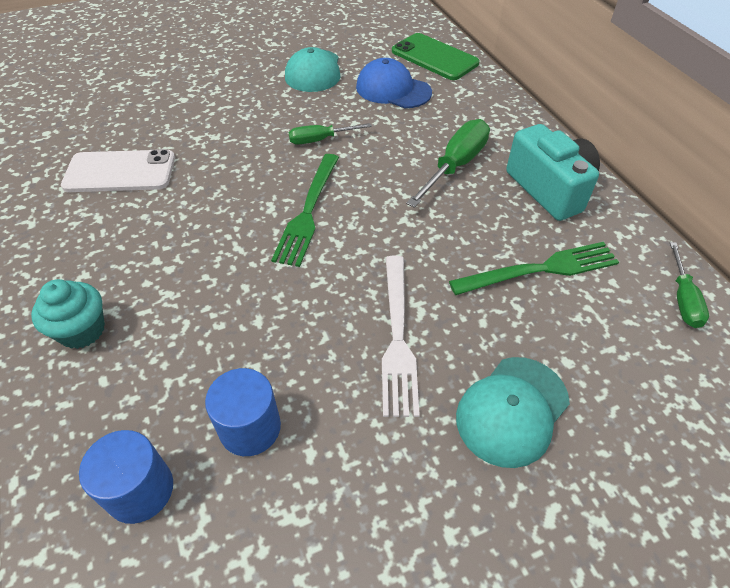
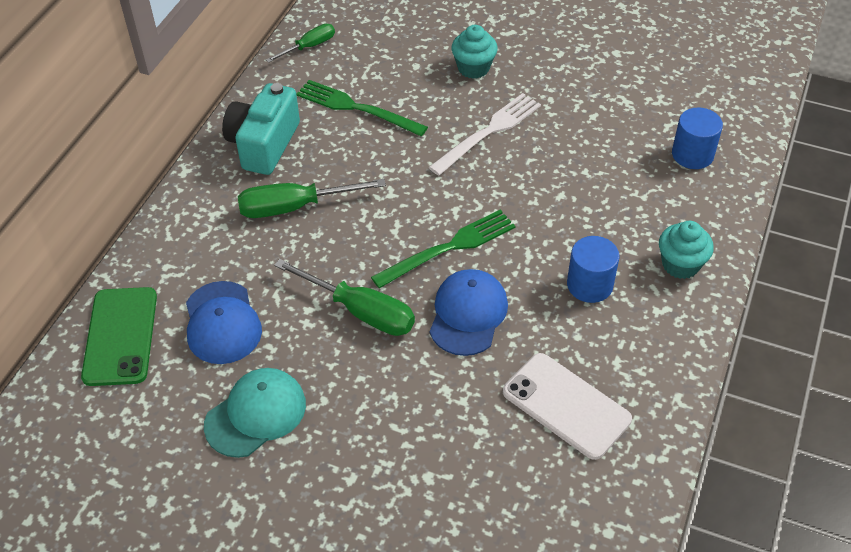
camera: 135 degrees left, 0 degrees up
(244, 180) = (468, 314): none -> blue cap
(250, 428) = (614, 145): blue cylinder -> blue cylinder (589, 285)
(320, 140) = (360, 311): green screwdriver -> green screwdriver, size x1.63
(512, 410) = (473, 68): turquoise cap -> turquoise cupcake

